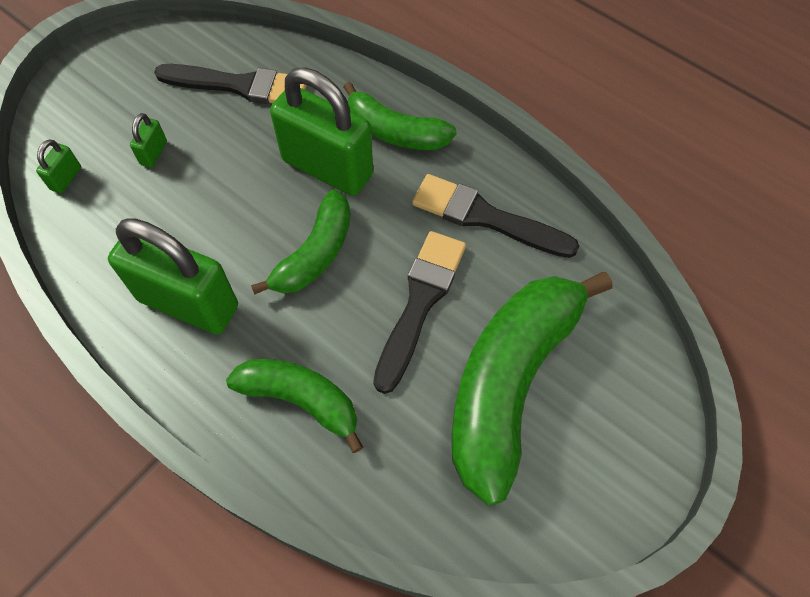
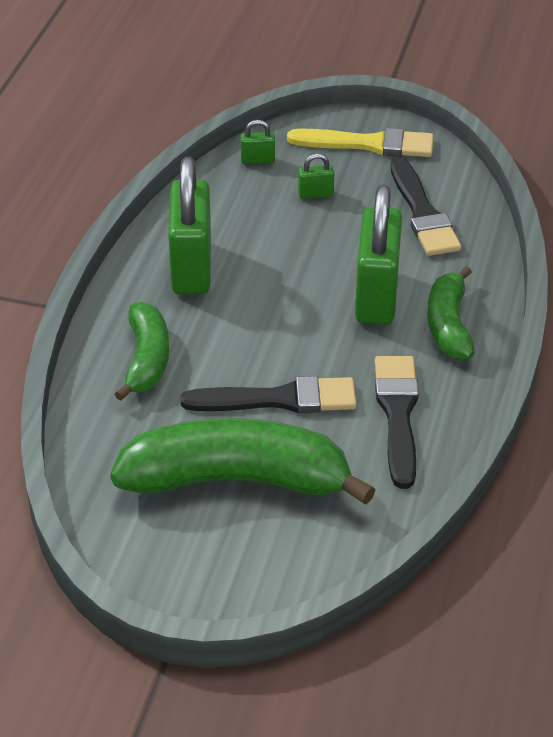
camera: 65 degrees right, 20 degrees down
(113, 82) = (368, 144): none -> yellow brush
(315, 254) = (283, 320): green banana -> none

